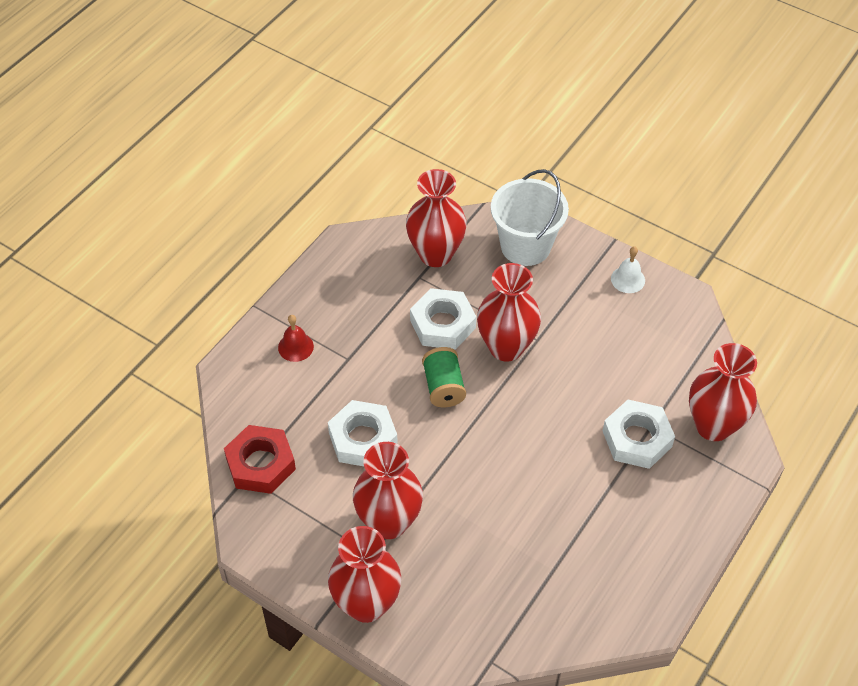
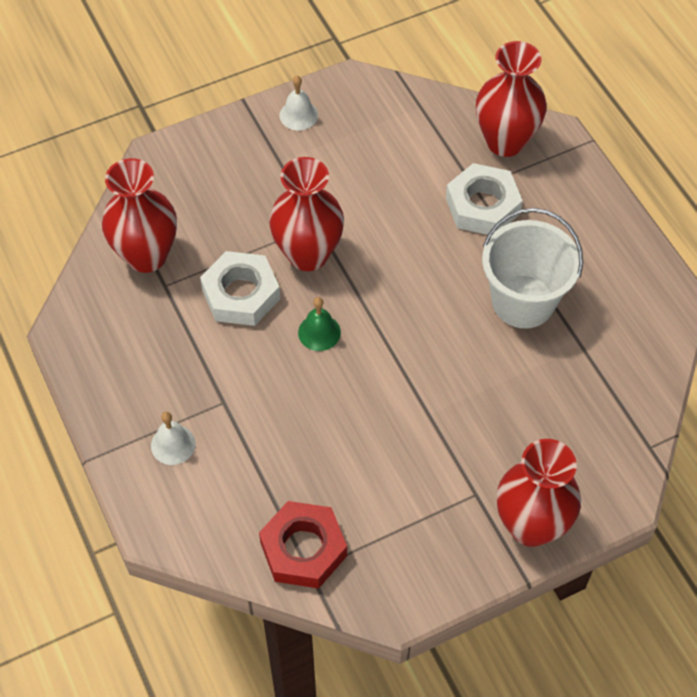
camera: 60 degrees left, 5 degrees up
(295, 347) = (173, 444): red bell -> white bell
(363, 439) = (334, 436): white nut -> none
(389, 522) = (448, 460): red vase -> none
(443, 387) = (319, 332): green spool -> green bell
(525, 246) = (196, 174): white bucket -> white bucket (523, 301)

